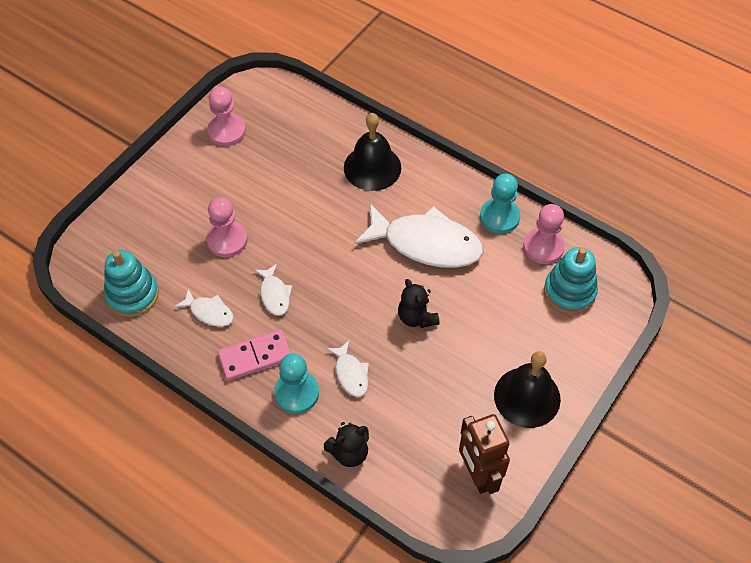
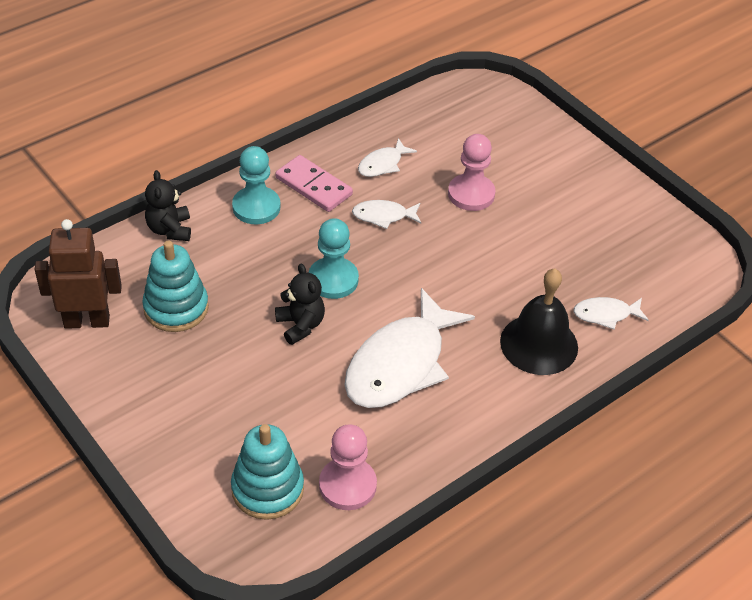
camera: 105 degrees right, 10 degrees down
(132, 294) = (427, 116): turquoise stacking toy -> turquoise stacking toy (176, 308)
(226, 131) = (635, 224): pink pawn -> none
(255, 357) = (313, 186): pink domino -> pink domino turned 45 degrees counterclockwise
(351, 373) = (257, 252): white fish -> white fish (606, 314)
(416, 317) = (300, 325): black teddy bear -> black teddy bear turned 75 degrees clockwise
(499, 217) = (414, 453): turquoise pawn -> turquoise pawn (333, 280)
(527, 397) = (149, 393): black bell -> none

